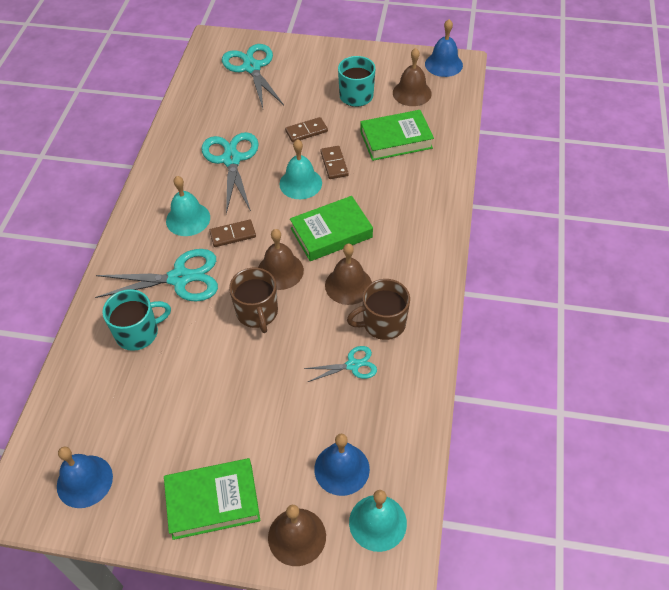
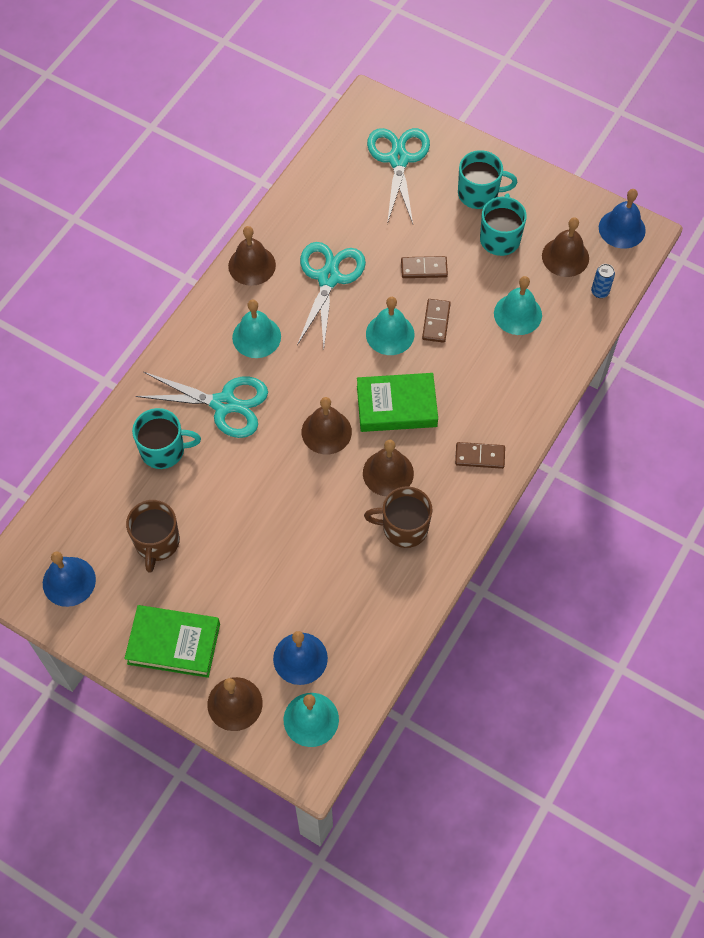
camera: 20 degrees right, 10 degrees up
(162, 169) = (252, 265): none -> brown bell
(233, 235) = (295, 372): brown domino -> brown domino (479, 456)
(257, 313) = (285, 470): brown mug -> brown mug (157, 542)
(325, 72) = (479, 194): none -> turquoise mug
(353, 365) = (354, 560): turquoise scissors -> none
(396, 140) = (517, 314): green book -> turquoise bell
(450, 107) = (599, 292): none -> blue can

